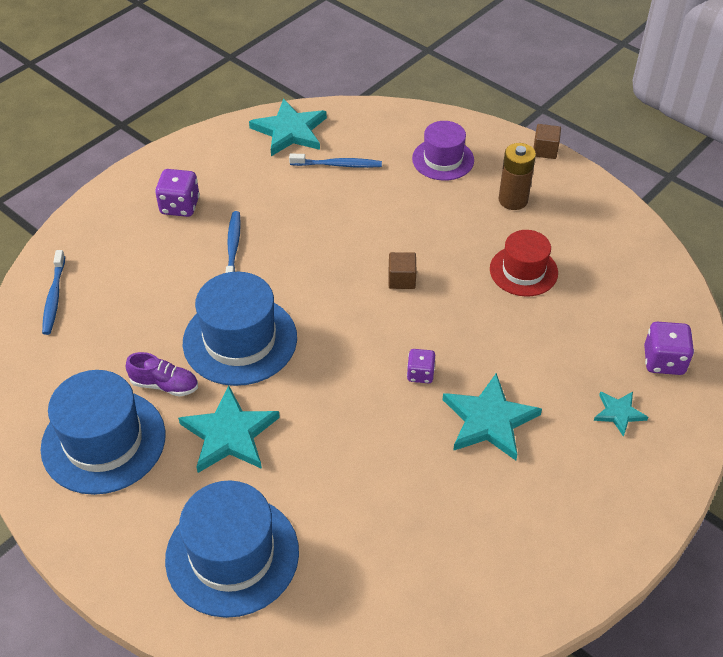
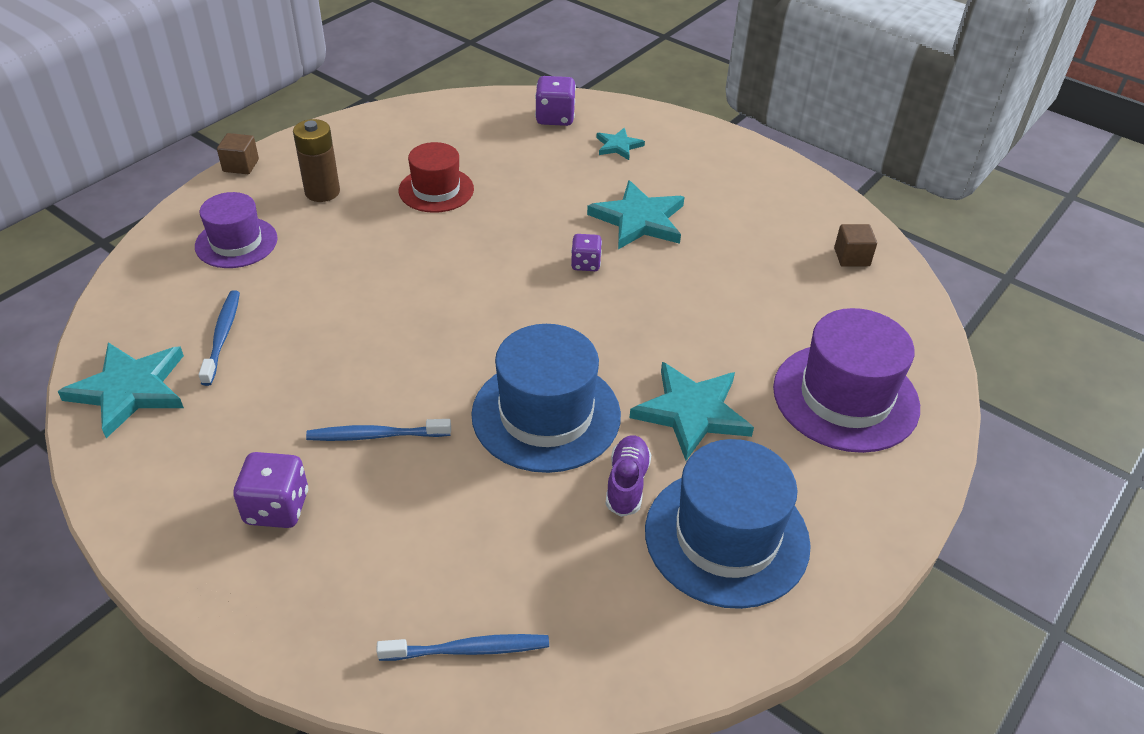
camera: 95 degrees left, 5 degrees down
(232, 555) = (845, 397): blue hat -> purple hat
(401, 279) = (445, 277): brown cube -> brown cube (851, 257)

